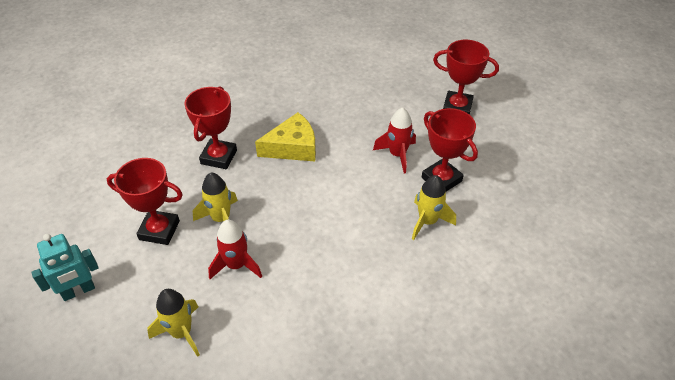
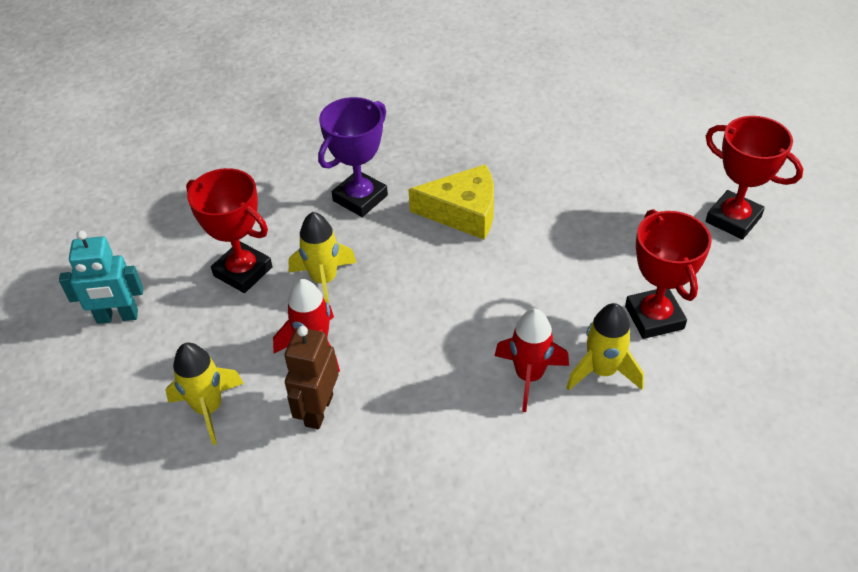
camera: 25 degrees right, 0 degrees up
(219, 157) = (360, 198): red trophy -> purple trophy
(260, 307) = (318, 410): none -> brown robot
(397, 155) = (606, 263): red rocket -> red rocket (529, 376)

